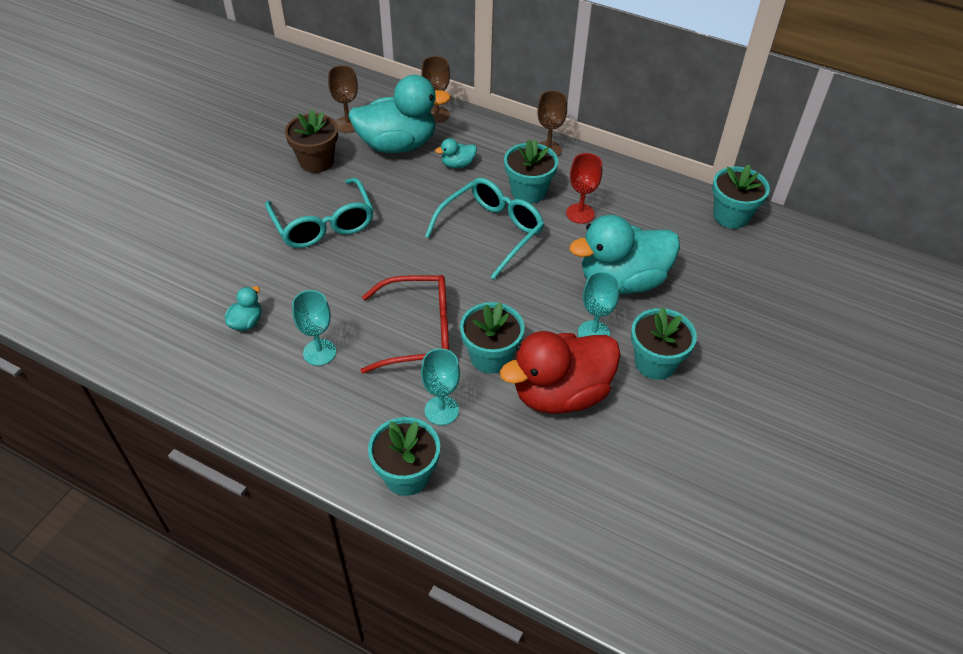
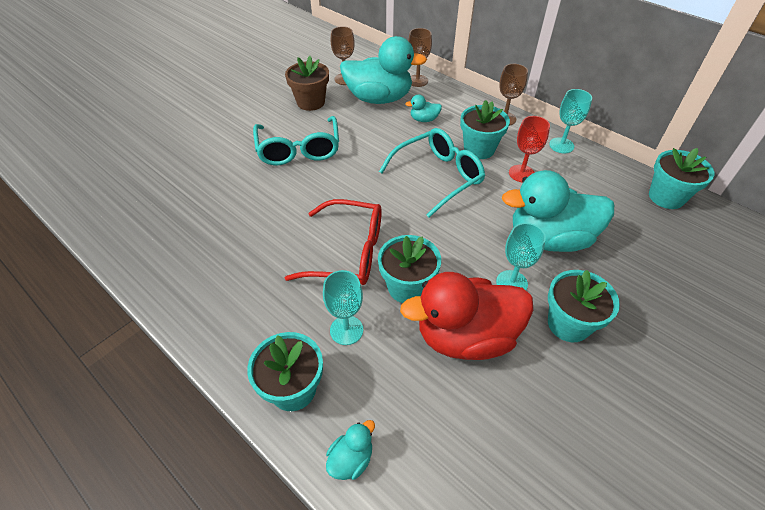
camera: 15 degrees right, 0 degrees up
(246, 322) = (206, 218): turquoise duck -> turquoise duck (351, 459)
(319, 352) = (256, 254): turquoise goblet -> turquoise goblet (561, 145)

